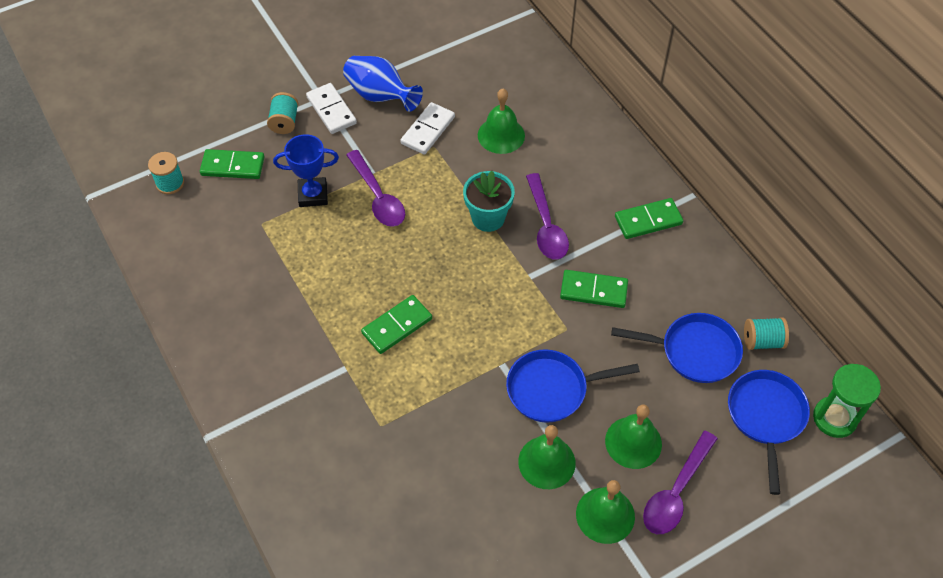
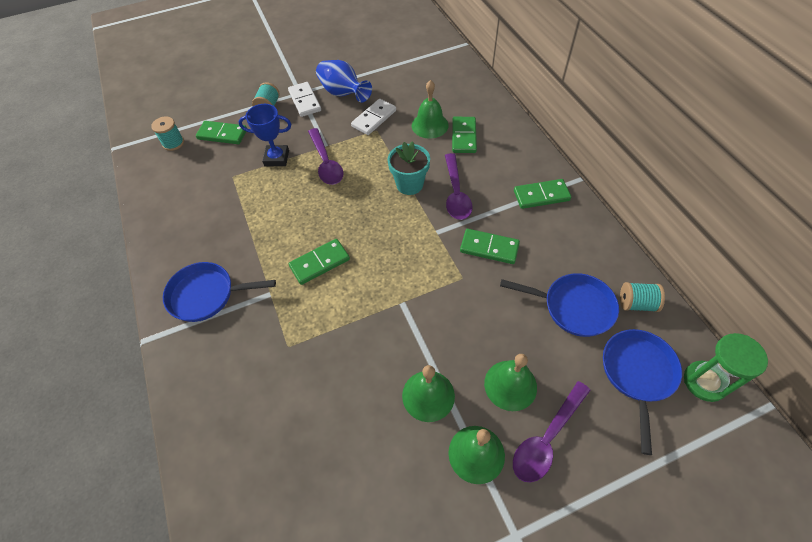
camera: 10 degrees right, 0 degrees up
(546, 148) = (464, 136): none -> green domino
(552, 389) = (442, 328): blue pan -> blue pan (206, 295)

